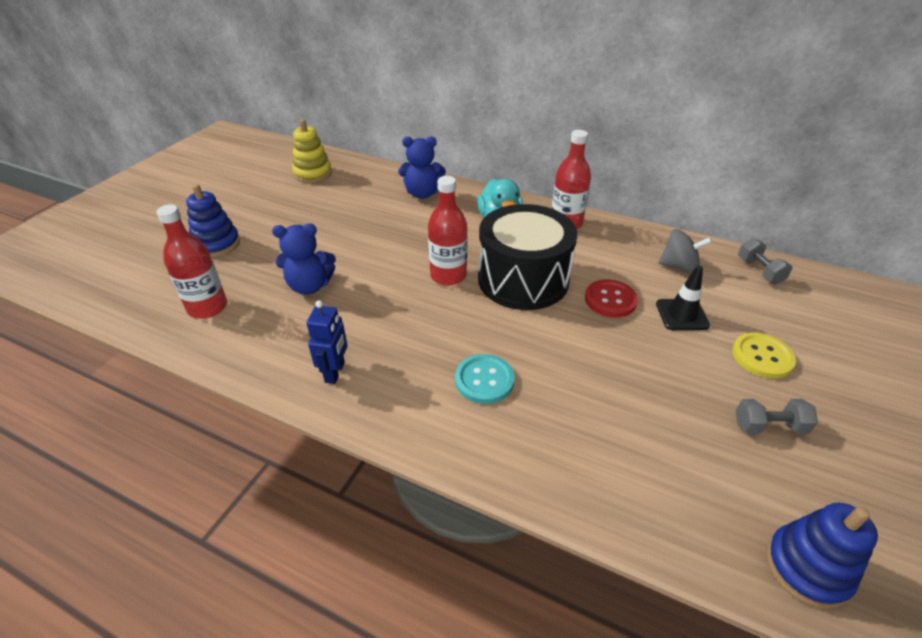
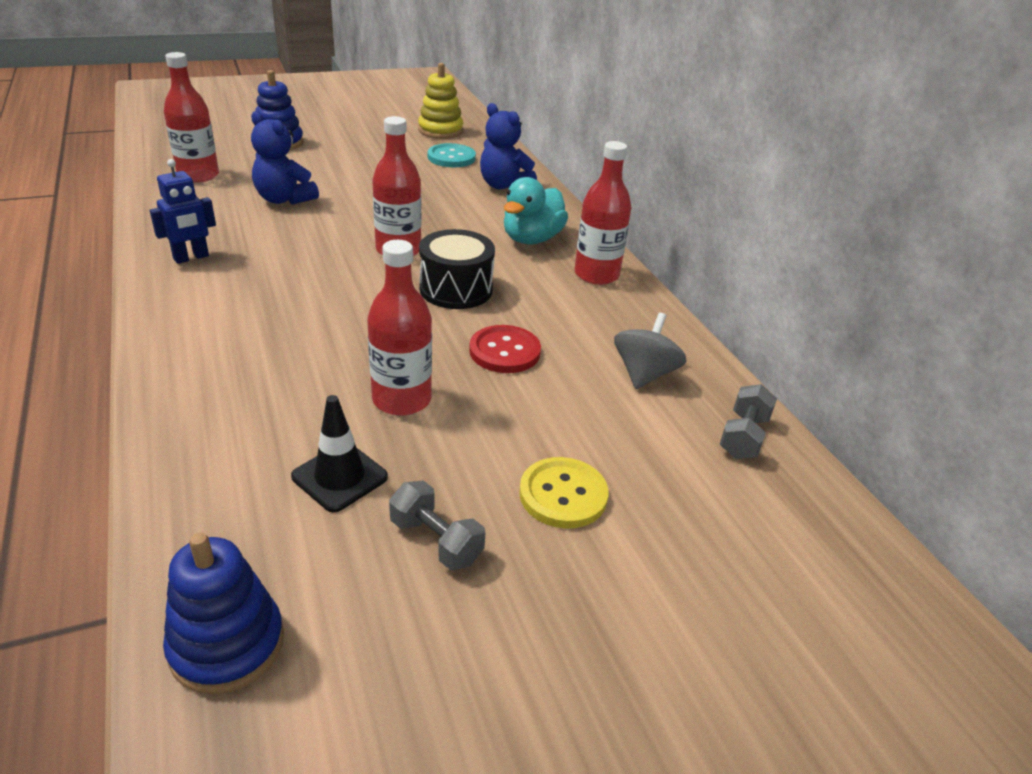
camera: 40 degrees right, 5 degrees down
(484, 380) = (273, 329): turquoise button -> turquoise button (451, 157)
(523, 279) = (456, 289): black drum -> black drum, size x0.61
(622, 366) = (402, 399): none -> red bottle
(679, 267) = (644, 374): grey spinning top -> grey spinning top turned 120 degrees counterclockwise
(682, 315) = (553, 407): black traffic cone -> black traffic cone (339, 477)

